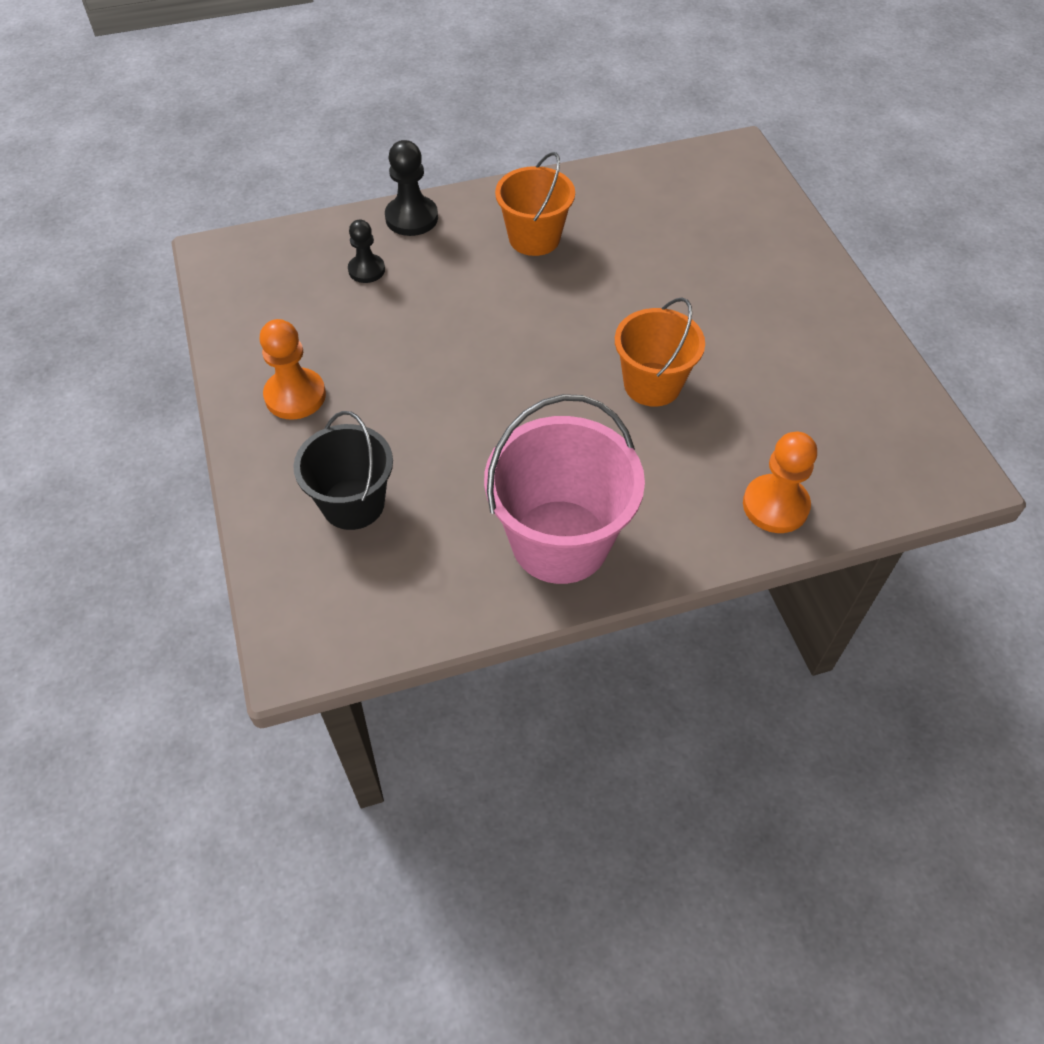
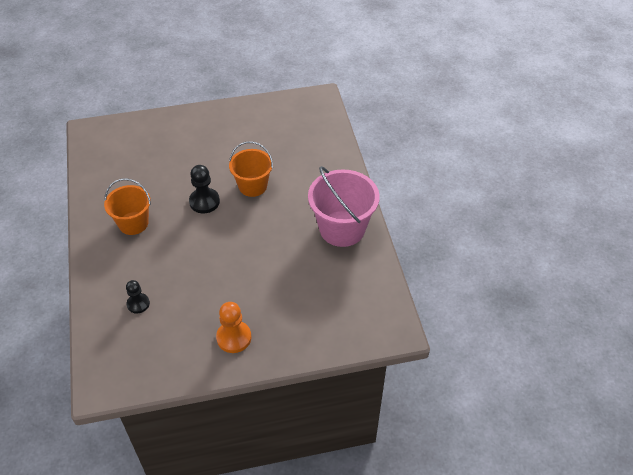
camera: 85 degrees left, 5 degrees down
(353, 503) = (312, 309): black bucket -> none
(411, 218) = (97, 280): black pawn -> black pawn (204, 202)
(775, 505) = (329, 154): orange pawn -> none

